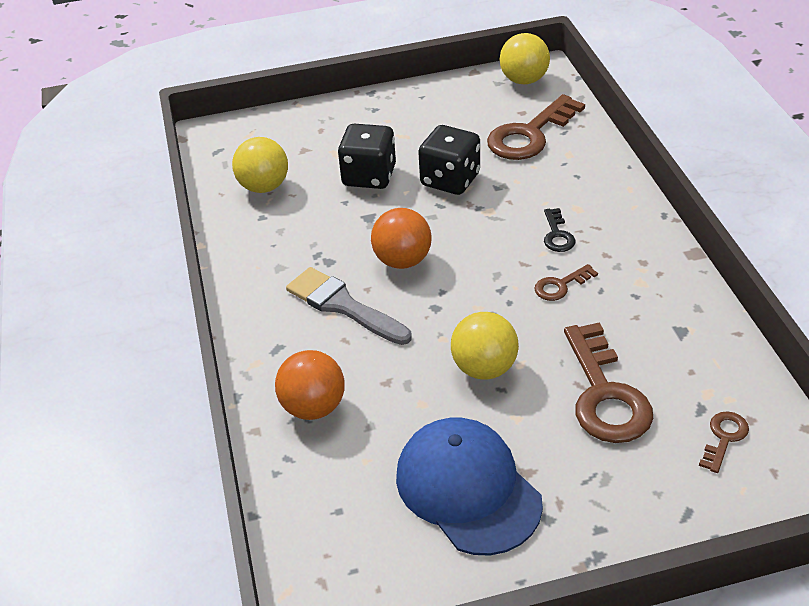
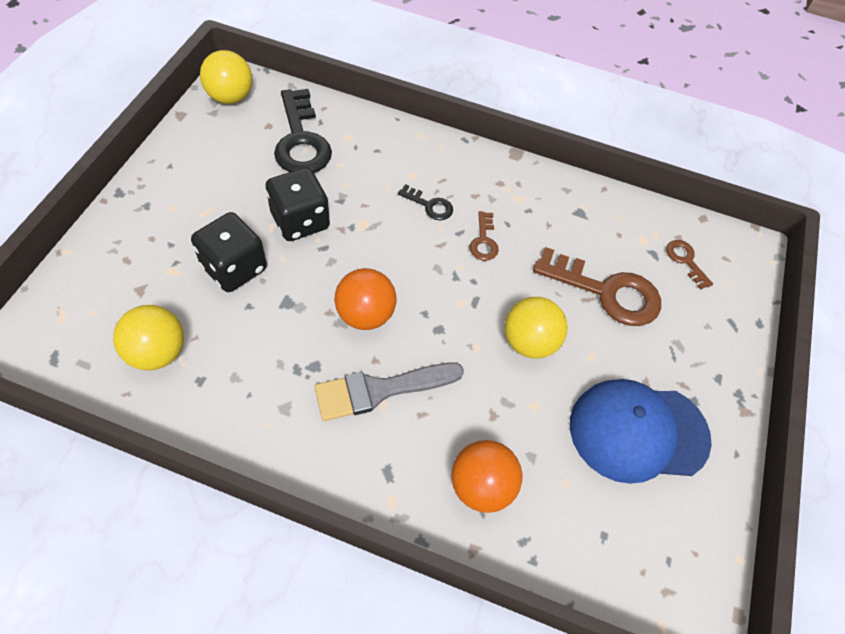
camera: 65 degrees left, 15 degrees up
(529, 135) = (301, 140): brown key -> black key

